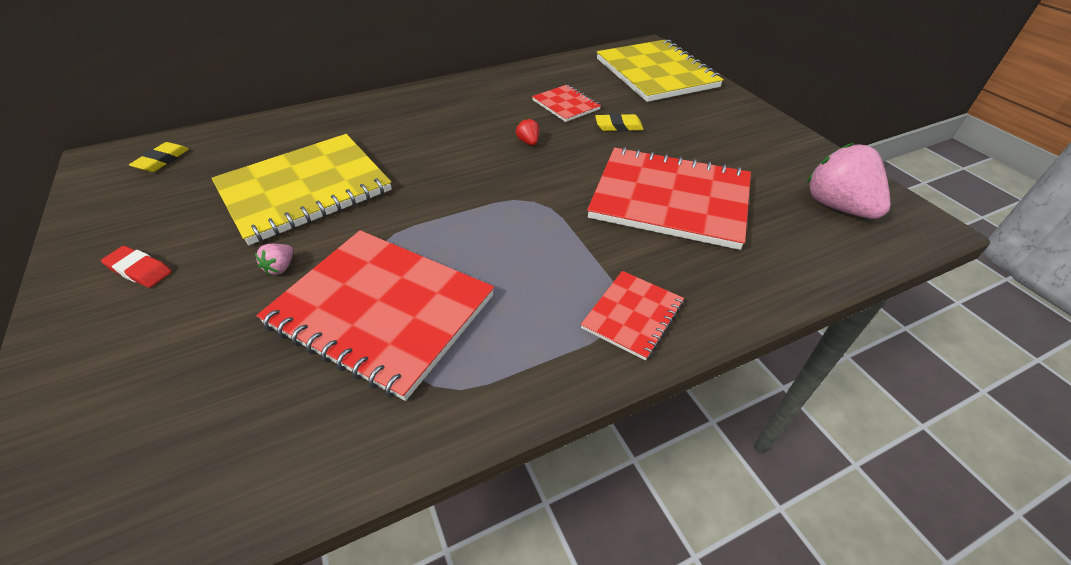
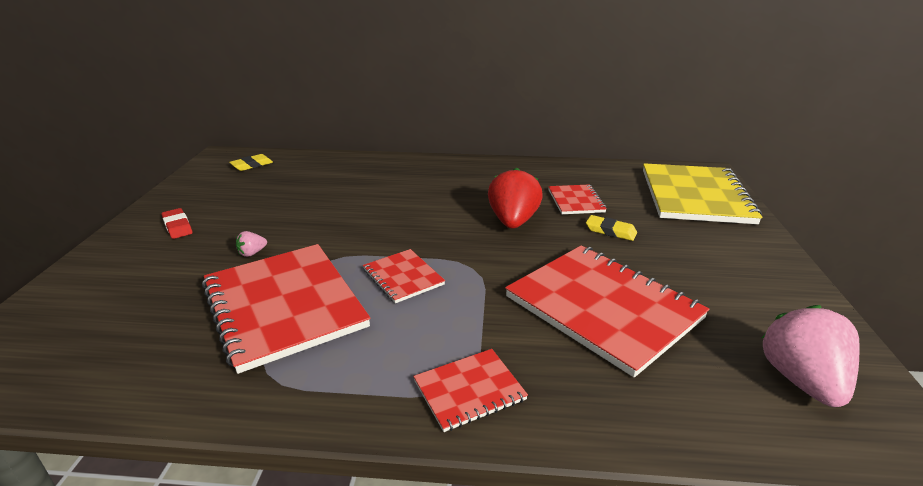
camera: 30 degrees right, 15 degrees down
(304, 189) = (315, 207): yellow notebook -> none
(477, 234) = (403, 277): none -> red notebook
(528, 142) = (513, 221): red strawberry -> red strawberry, size x2.34

